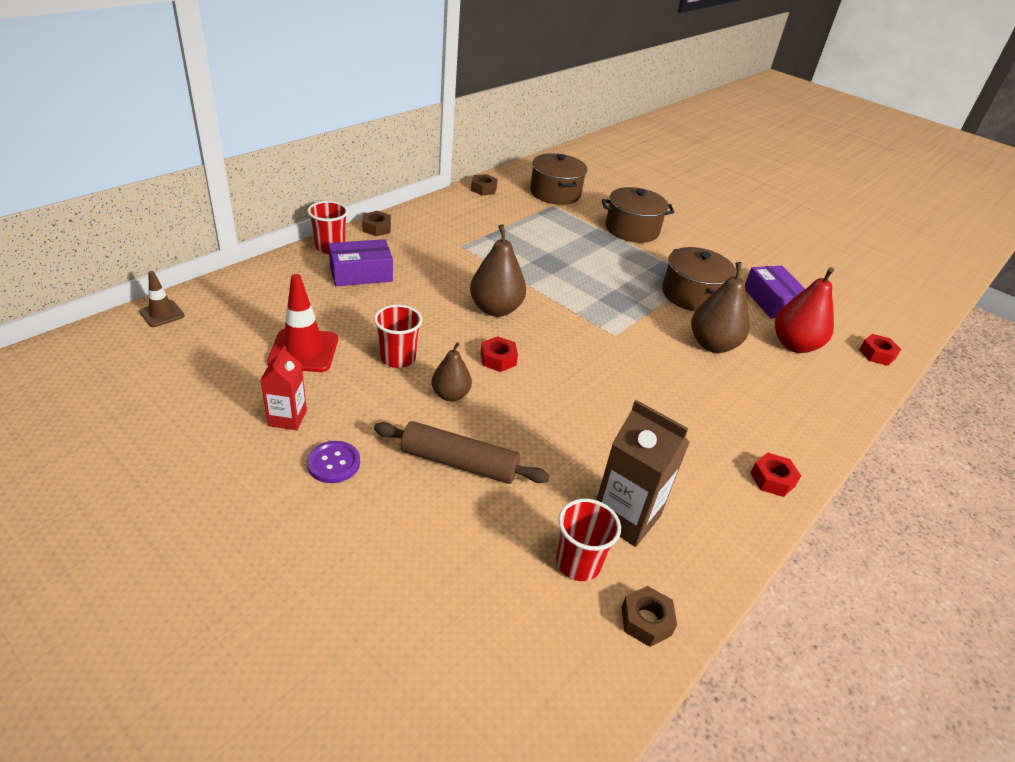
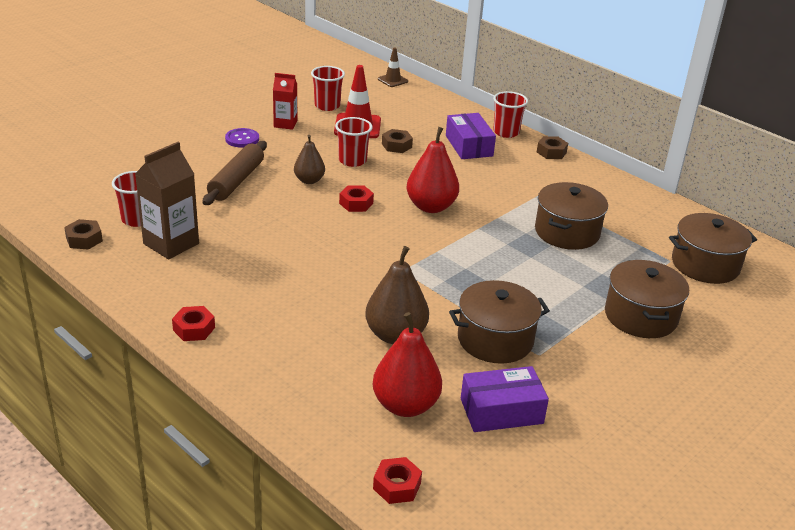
camera: 95 degrees right, 5 degrees down
(233, 376) = (327, 106): none -> red cup
(483, 189) = (678, 214): brown nut -> brown nut (396, 145)
(495, 309) = (431, 207): brown pear -> red pear
(524, 241) = (567, 232): none -> brown pot

